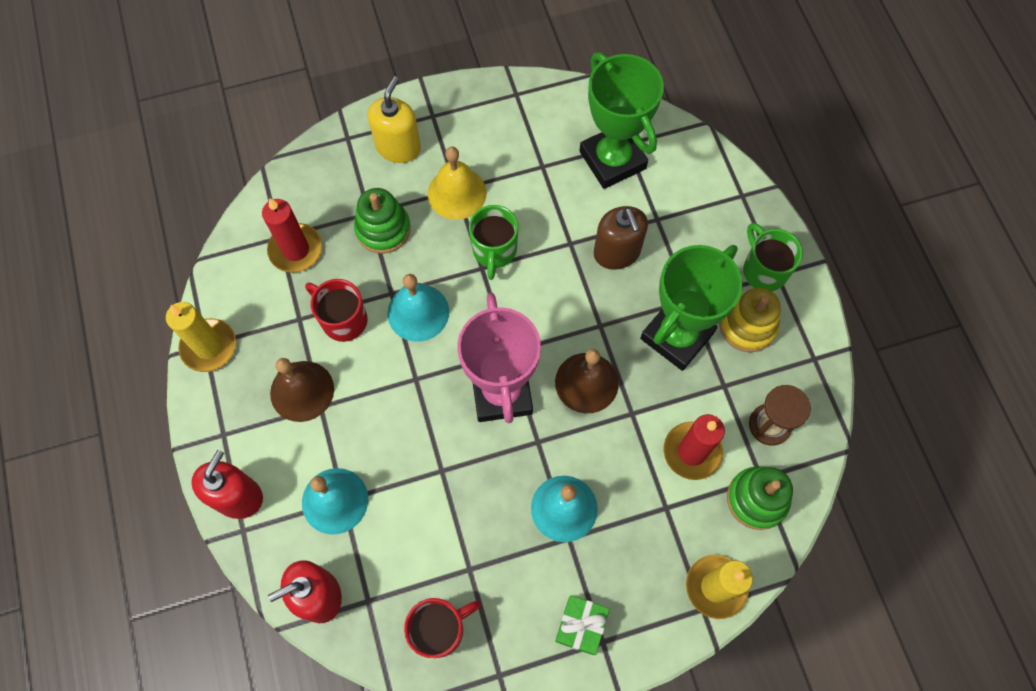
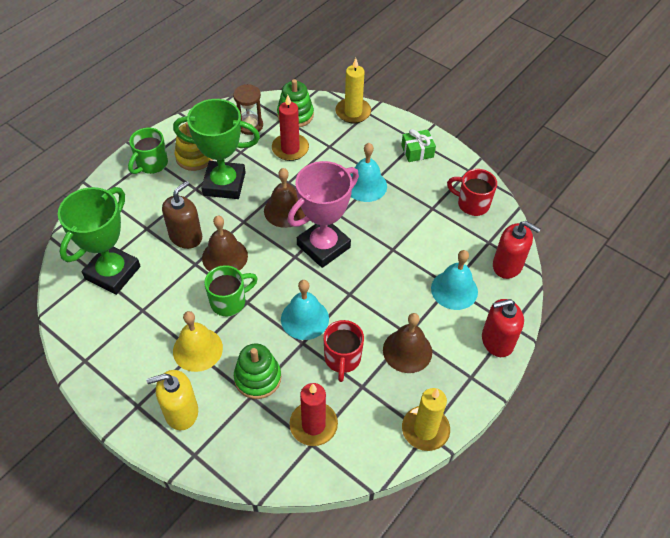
camera: 125 degrees left, 15 degrees down
(560, 278) = (225, 256): none -> brown bell

